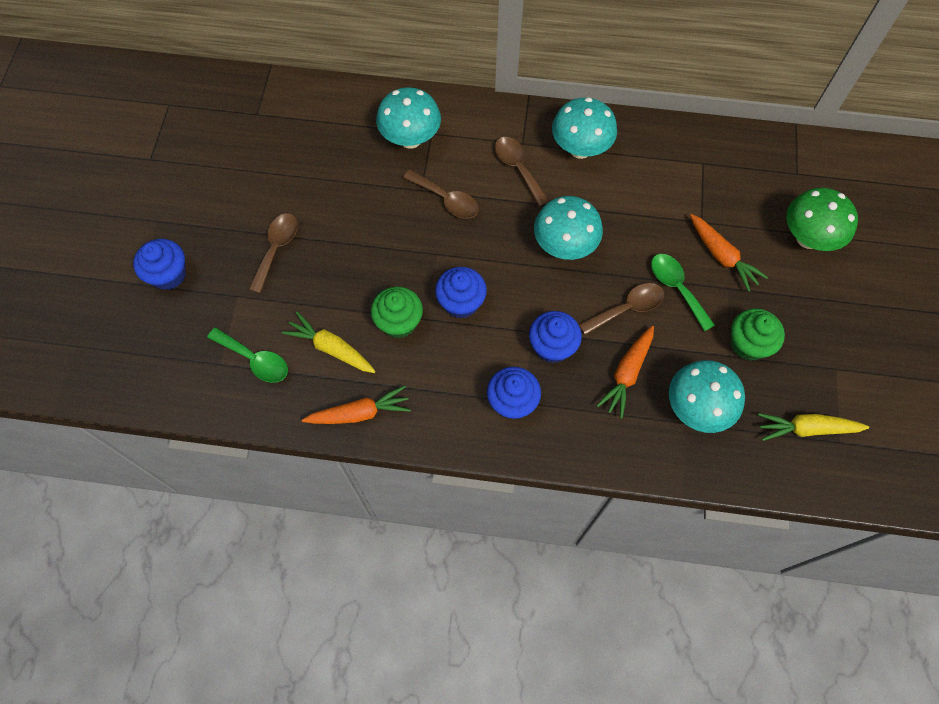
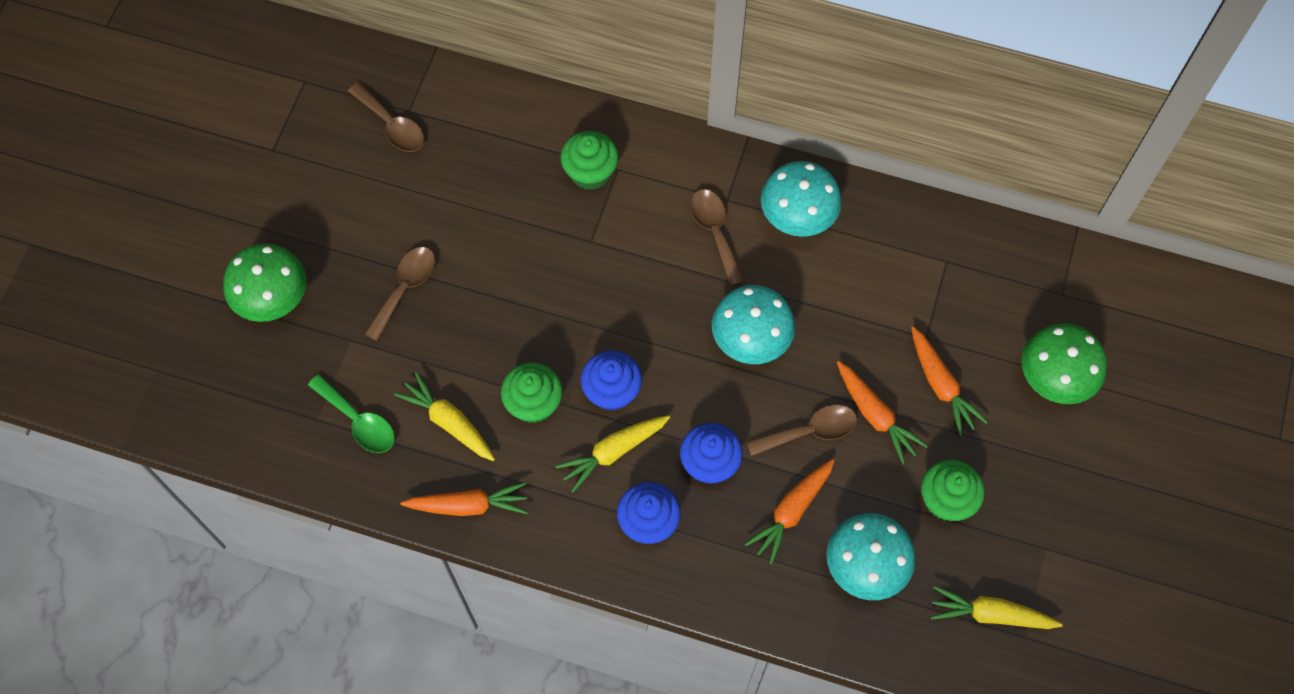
camera: 10 degrees right, 0 degrees up
(168, 274) = (274, 300): blue cupcake -> green mushroom
(410, 139) = (590, 172): turquoise mushroom -> green cupcake
(446, 200) = (619, 259): brown spoon -> brown spoon (392, 125)
(471, 350) = (613, 452): none -> yellow carrot
(676, 288) = (875, 416): green spoon -> orange carrot

